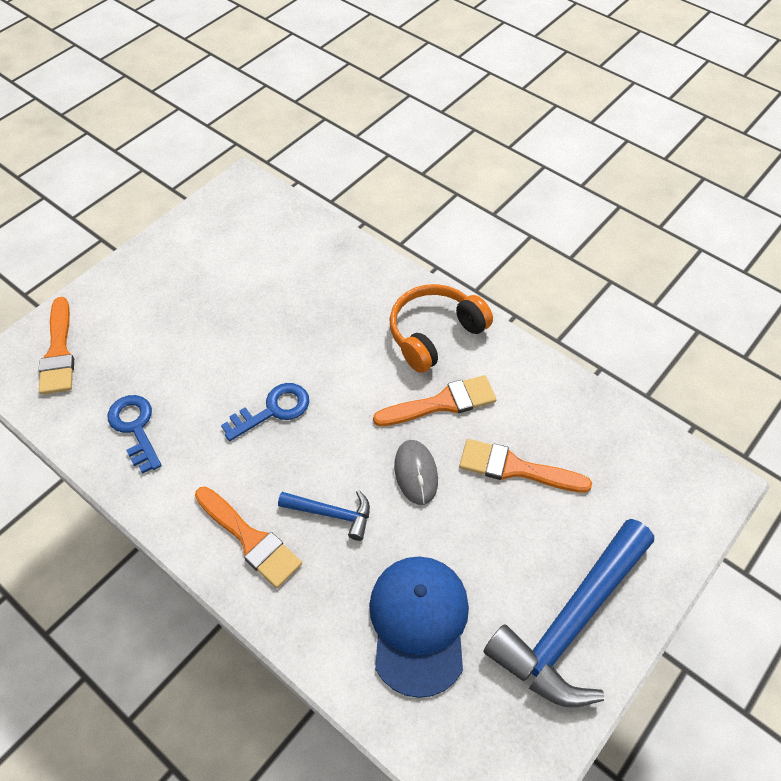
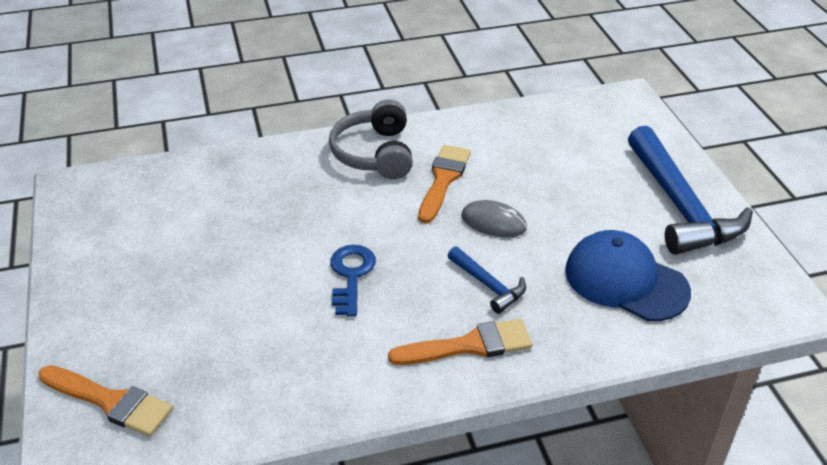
camera: 55 degrees left, 15 degrees down
(135, 428) = (273, 377): blue key -> none
(331, 514) = (488, 285): blue hammer -> blue hammer turned 90 degrees clockwise
(434, 334) = (375, 153): orange headphones -> grey headphones
(515, 468) = (536, 172): orange brush -> none

